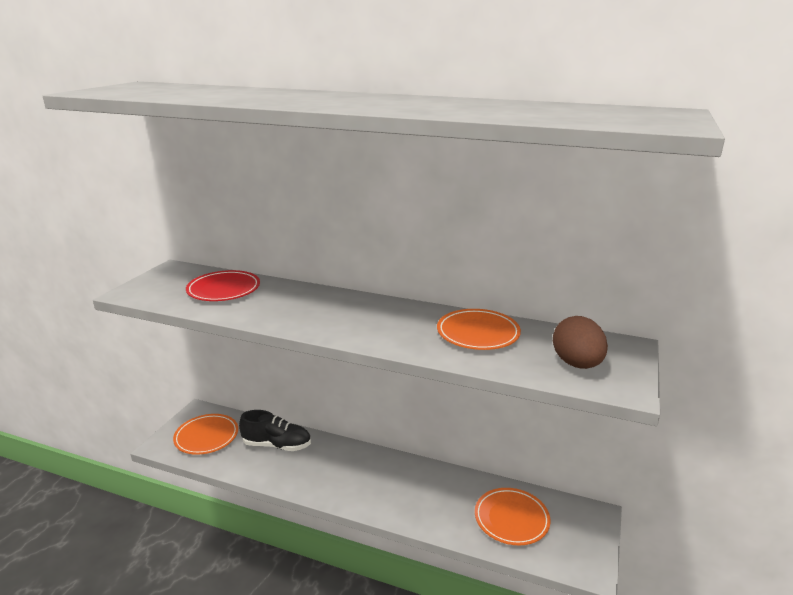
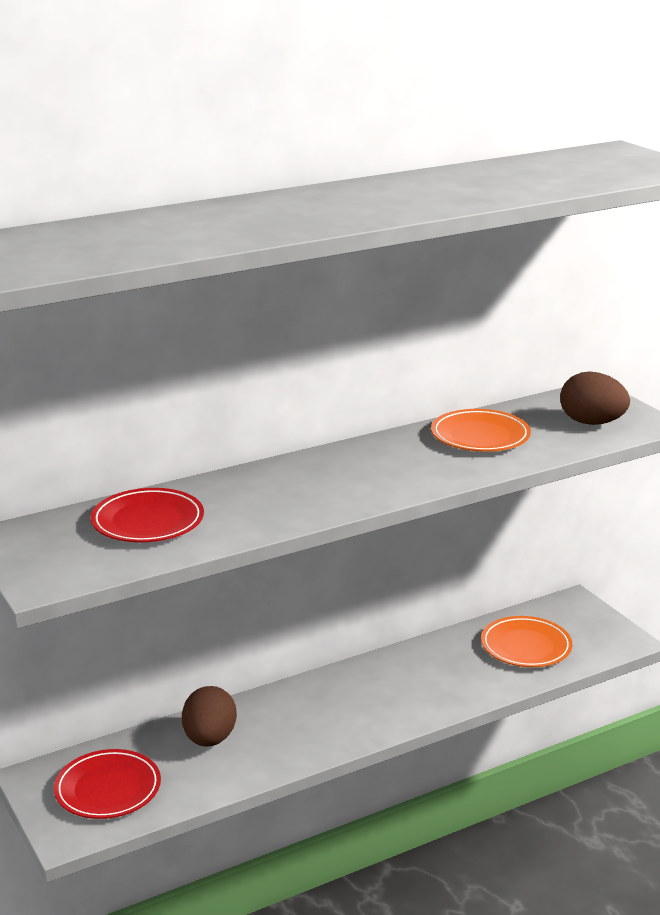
camera: 50 degrees left, 0 degrees up
(206, 437) = (108, 789): orange plate -> red plate
(277, 445) = (209, 739): black shoe -> brown egg

